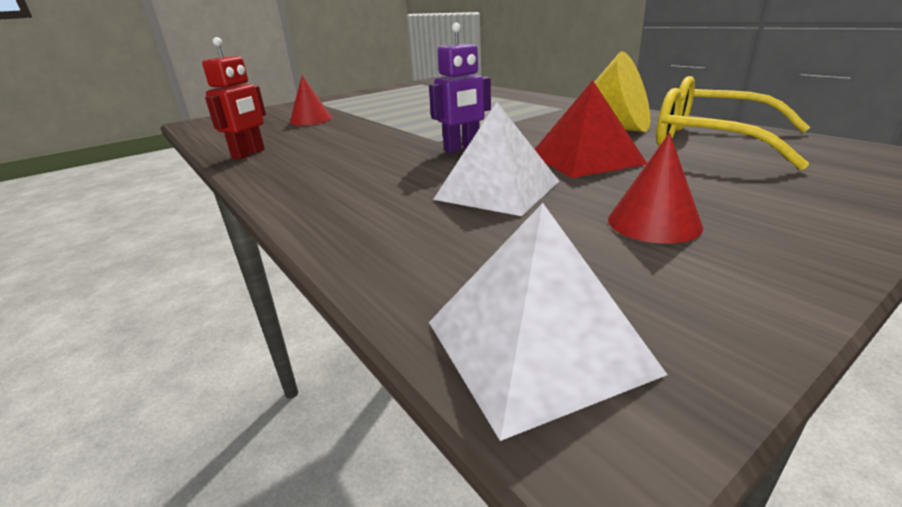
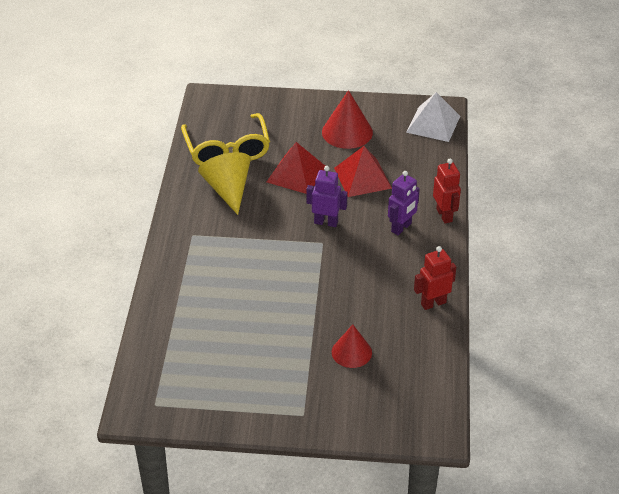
camera: 140 degrees left, 15 degrees up
(300, 209) = (444, 215): none -> red robot
(357, 177) = (401, 228): none -> purple robot
(497, 190) = (362, 178): white pyramid -> red pyramid
(654, 222) = (347, 132): red cone -> red cone, size x1.51

